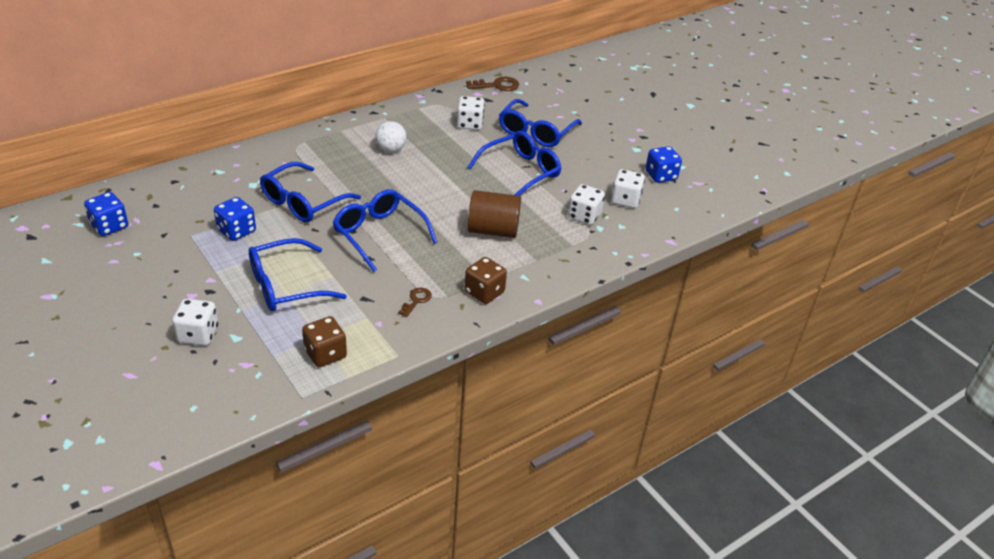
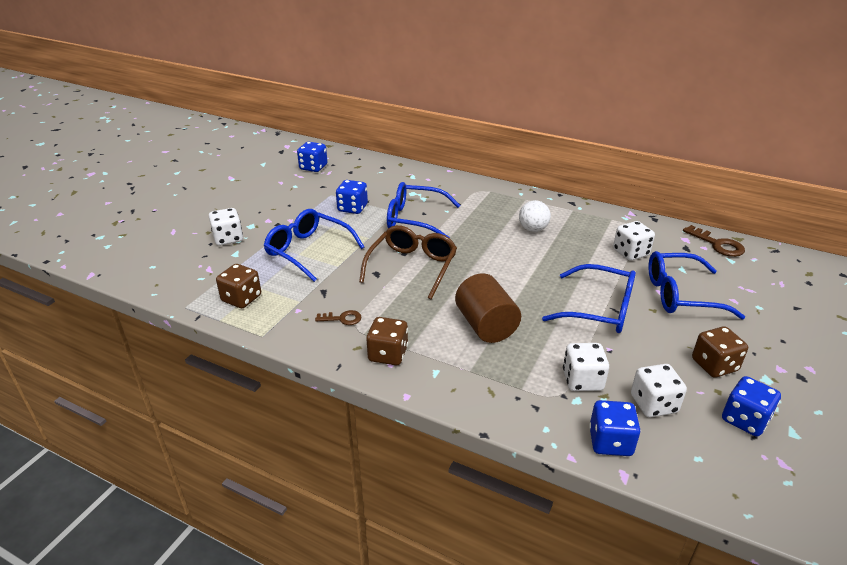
camera: 65 degrees right, 5 degrees down
(379, 234) = (412, 267): blue glasses -> brown glasses
(611, 159) = (714, 365): none -> brown dice
(643, 233) = (610, 442): none -> blue dice

